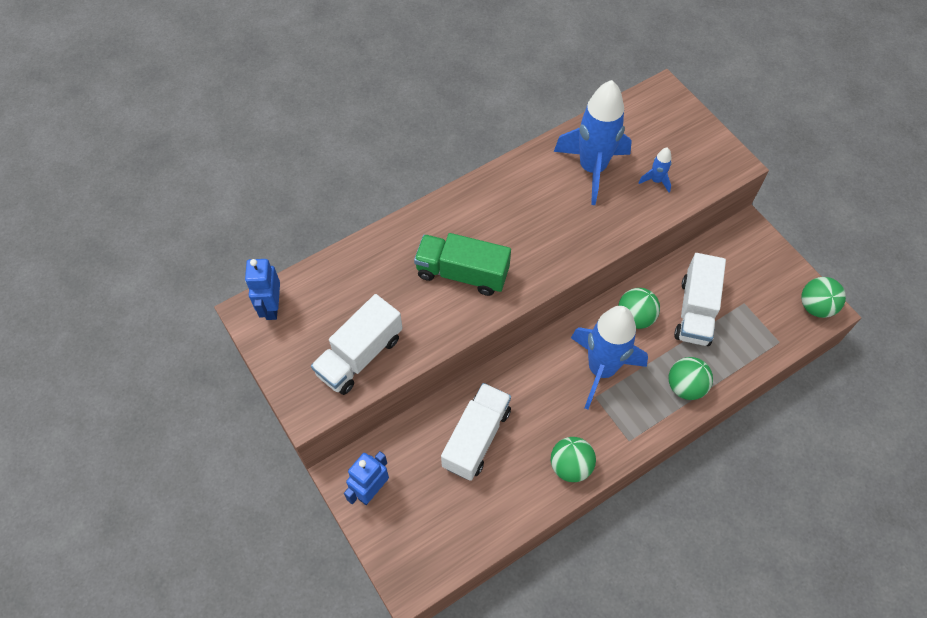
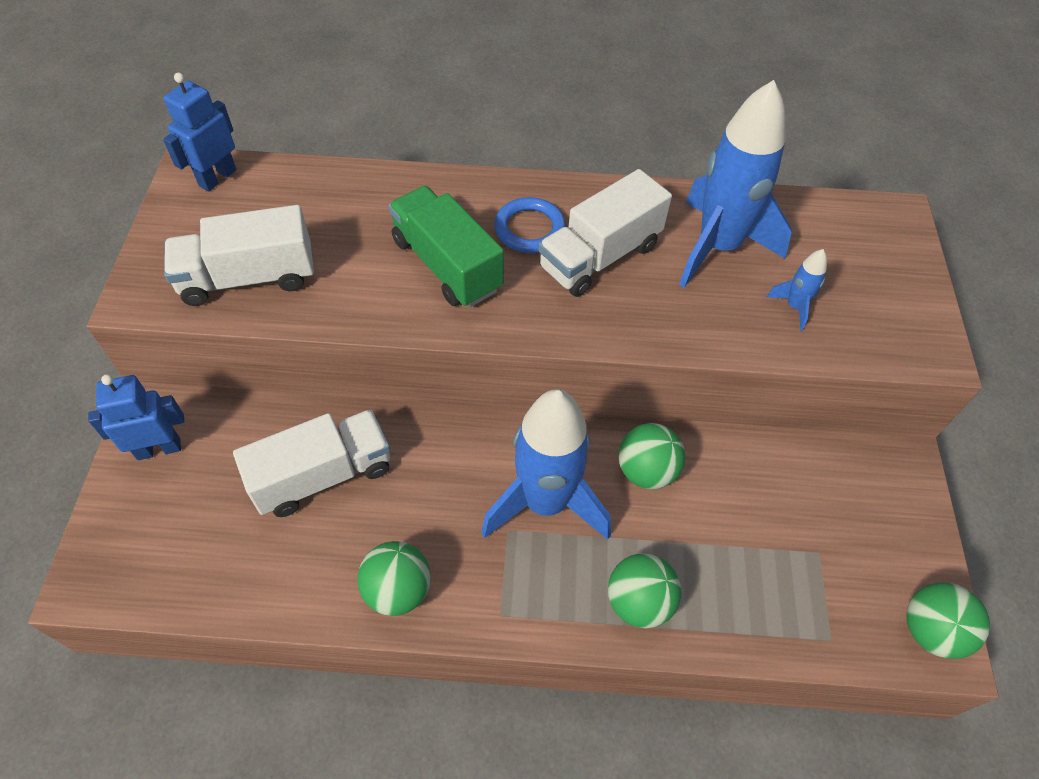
camera: 35 degrees right, 5 degrees down
(486, 221) = (529, 229): none -> blue ring
(695, 311) = (737, 517): white truck -> white truck (600, 256)

